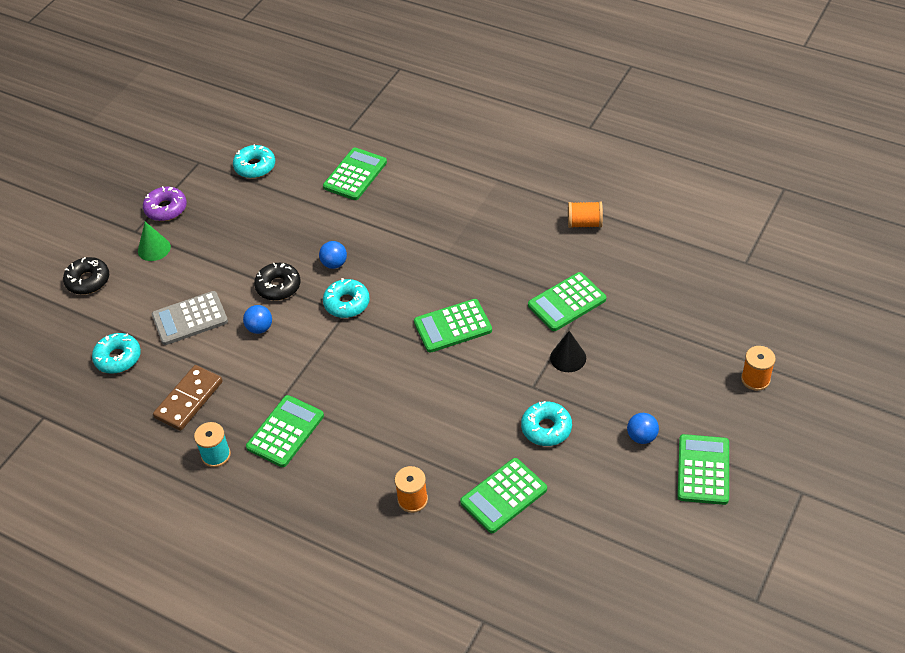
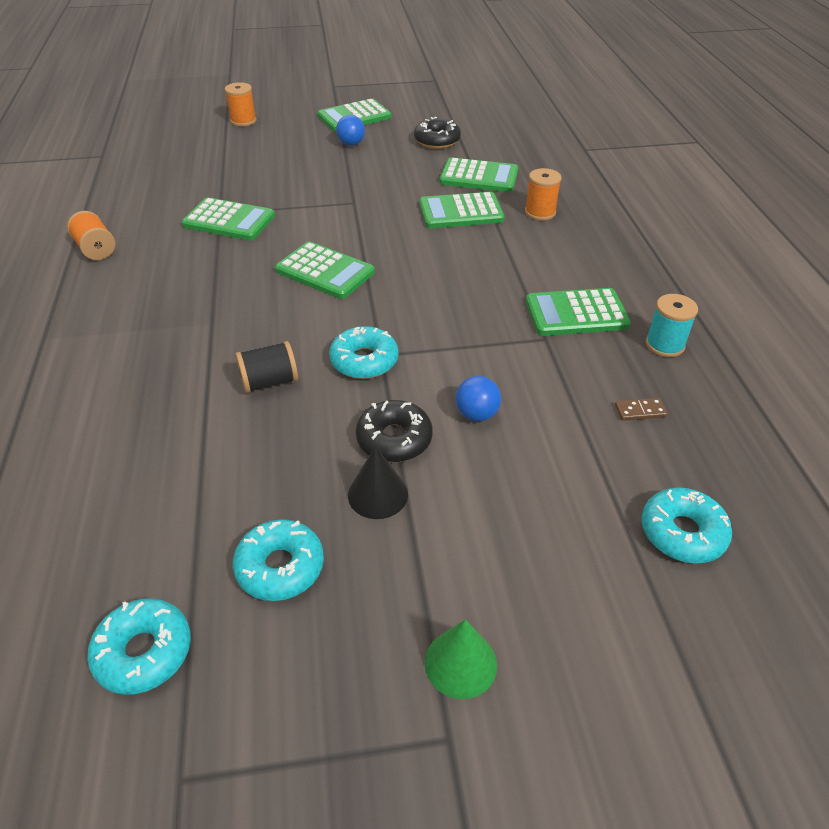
camera: 130 degrees left, 5 degrees down
(88, 280) = (620, 716): black donut -> black donut (437, 141)
(166, 209) = (353, 729): purple donut -> none
(189, 400) = (640, 411): brown domino -> brown domino, size x0.45
(190, 319) = (537, 498): grey calculator -> none
(334, 264) = (308, 407): blue ball -> none
(355, 175) = (99, 487): green calculator -> green calculator (461, 212)
(369, 257) = (269, 382): none -> black spool
(546, 428) = (391, 182): turquoise donut -> turquoise donut (280, 567)
(568, 358) = (301, 197): black cone -> black cone (378, 494)

